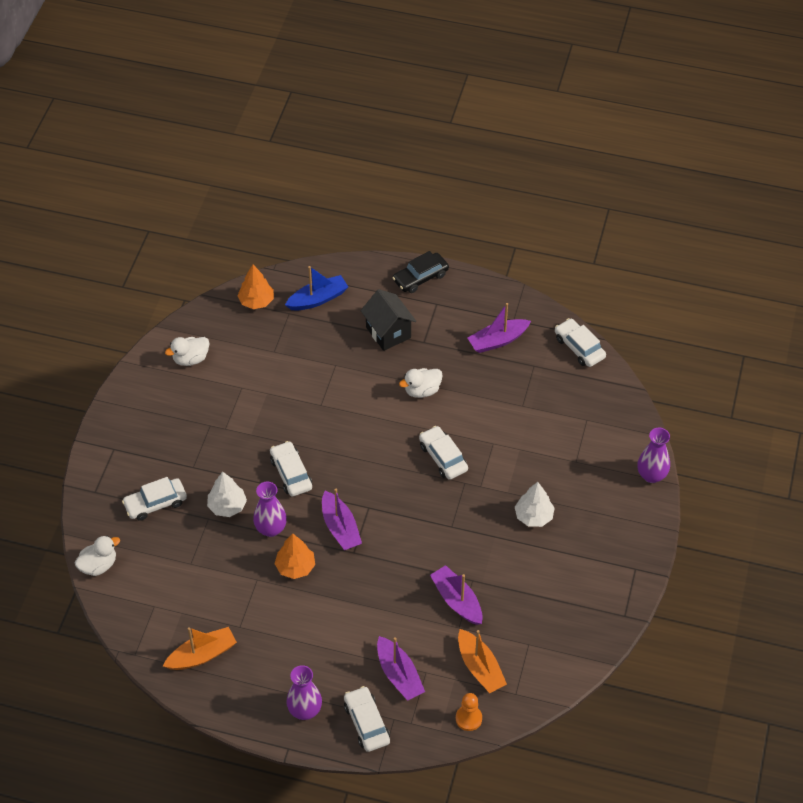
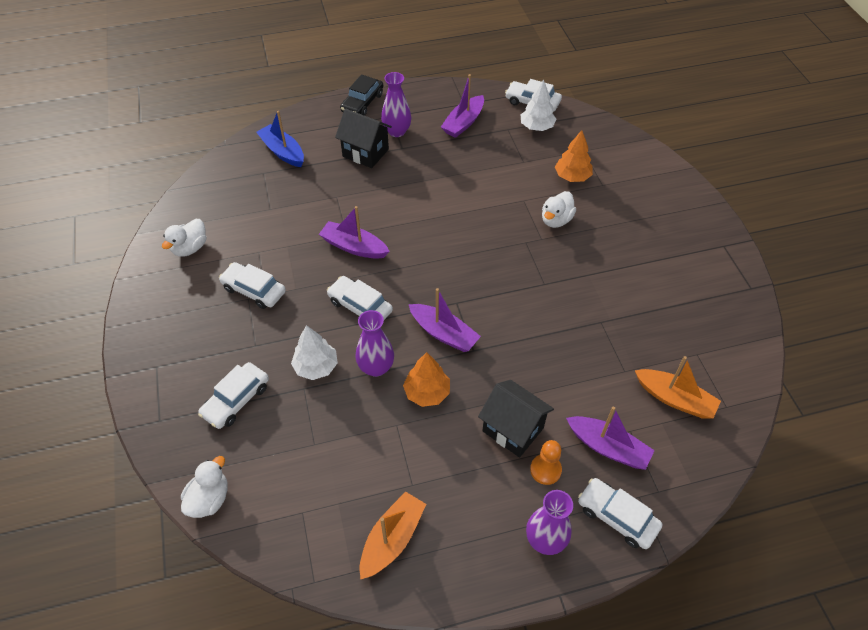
camera: 30 degrees left, 0 degrees up
(256, 301) = (225, 175): orange tree -> orange tree (572, 177)
(318, 299) = (282, 152): blue boat -> blue boat turned 75 degrees counterclockwise
(339, 626) = (513, 429): none -> black house
(422, 390) = (430, 185): white duck -> white duck (556, 220)
(443, 457) = (490, 230): white car -> white car (254, 290)
(457, 600) = (603, 347): purple boat -> purple boat (354, 247)
(468, 718) = (707, 455): orange pawn -> orange pawn (545, 470)
(534, 516) = (606, 242): white tree -> white tree (536, 127)
(651, 475) = (669, 169): purple vase -> purple vase (397, 131)

